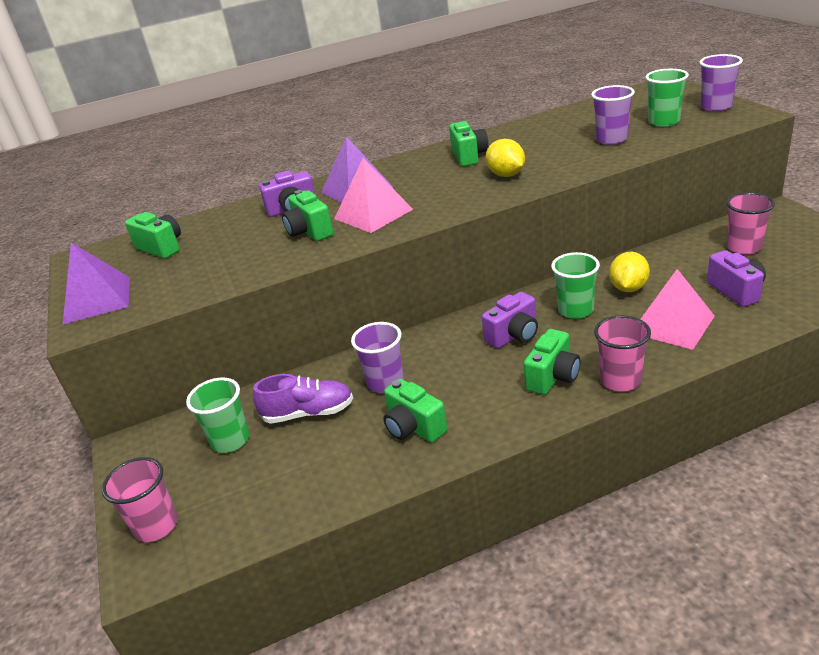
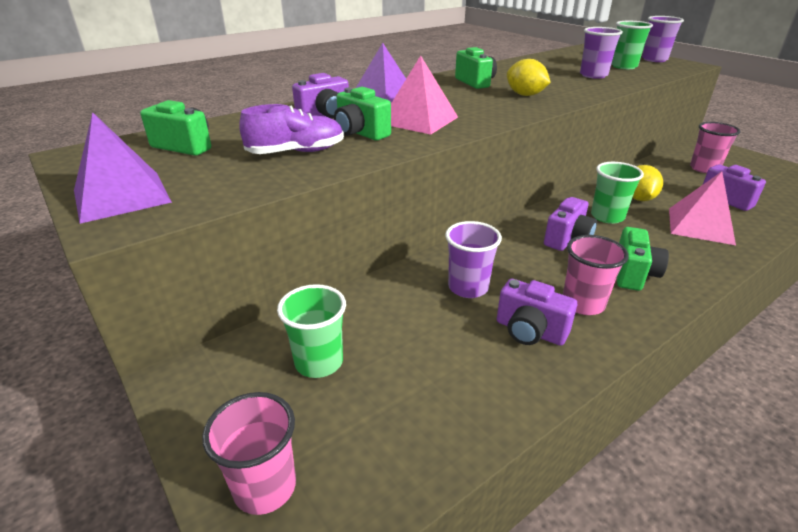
camera: 20 degrees left, 0 degrees up
(308, 413) = (400, 324): purple shoe -> purple shoe (296, 152)
(414, 427) = (530, 331): green camera -> purple camera
(620, 380) = (697, 274): pink cup -> pink cup (583, 303)

